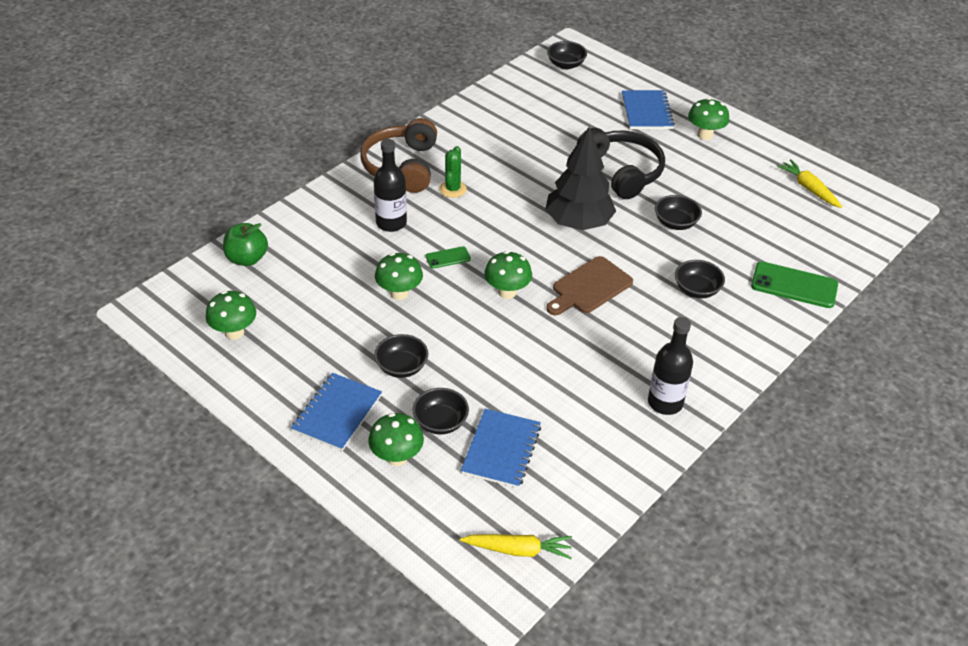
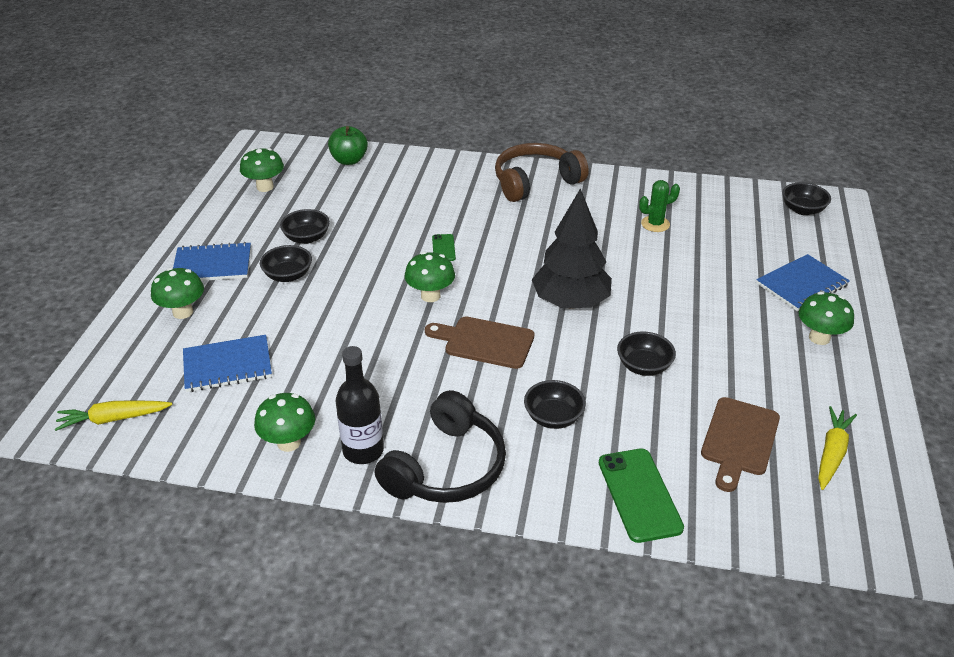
camera: 60 degrees right, 5 degrees down
(391, 223) = (457, 204): black bottle -> none
(399, 293) = (375, 241): green mushroom -> green mushroom (289, 442)
(440, 422) = (238, 320): black bowl -> black bowl (307, 238)
(448, 258) = (443, 248): green phone -> green phone turned 45 degrees clockwise
(452, 189) = (536, 217): green cactus -> green cactus (655, 224)
(518, 550) = (113, 419): yellow carrot -> yellow carrot turned 105 degrees clockwise
(622, 171) = (682, 302): black headphones -> black headphones (446, 467)
(774, 219) = (739, 440): none -> brown cutting board

